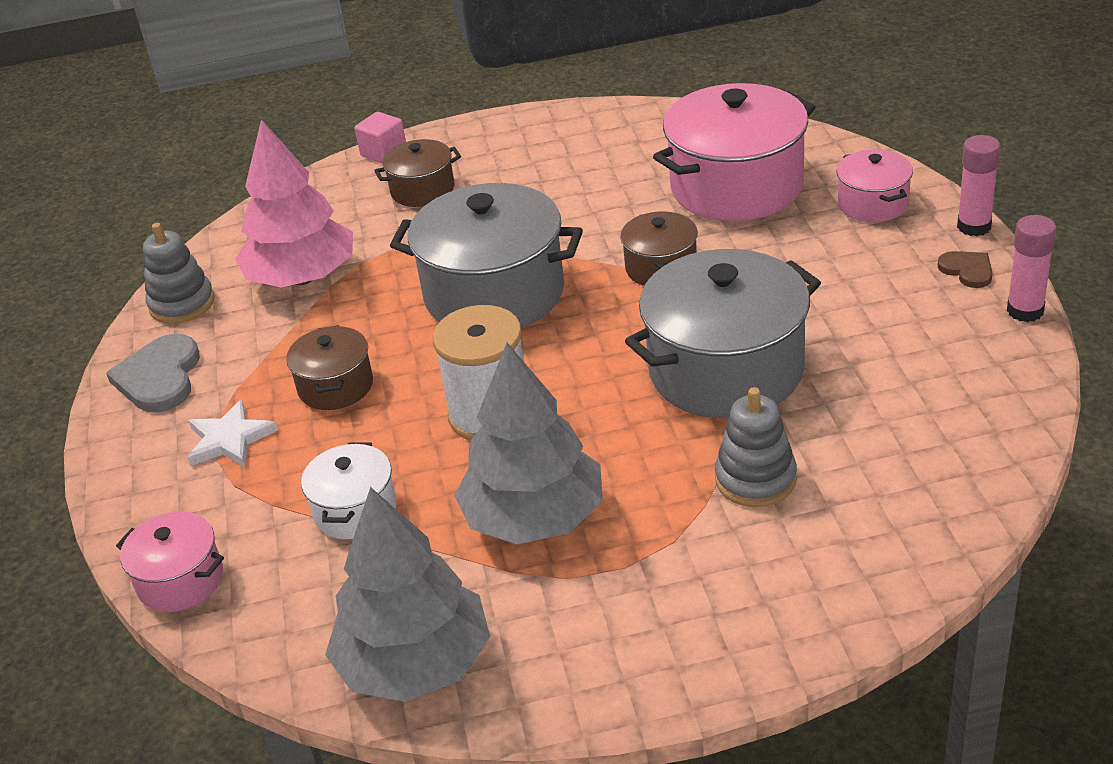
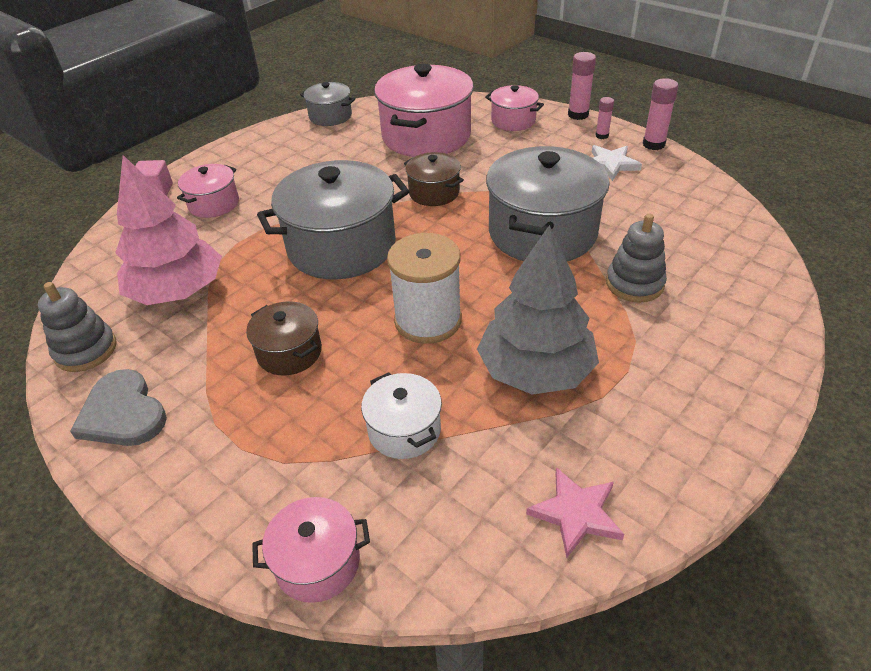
camera: 40 degrees left, 5 degrees up
(229, 439) = (241, 430): white star -> white star (610, 164)
(415, 663) = (576, 513): grey tree -> pink star
(422, 190) = (214, 204): brown pot -> pink pot
(653, 117) = (330, 116): none -> grey pot
(967, 270) = (602, 136): brown heart -> pink glue stick

